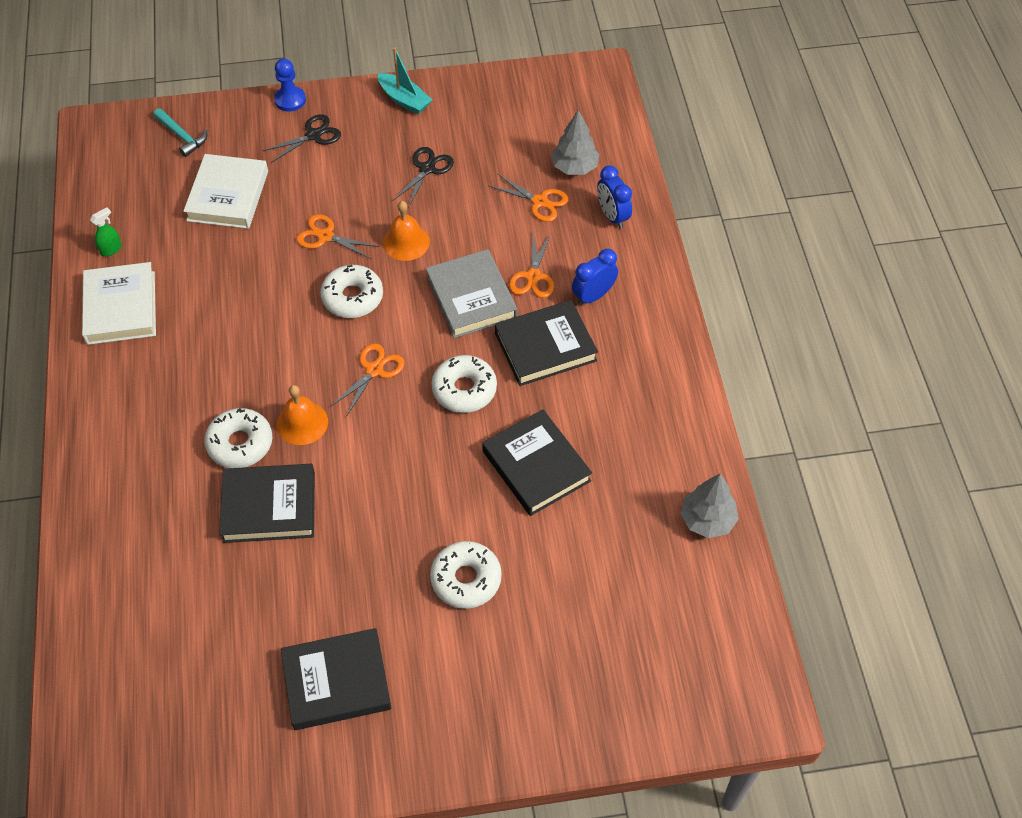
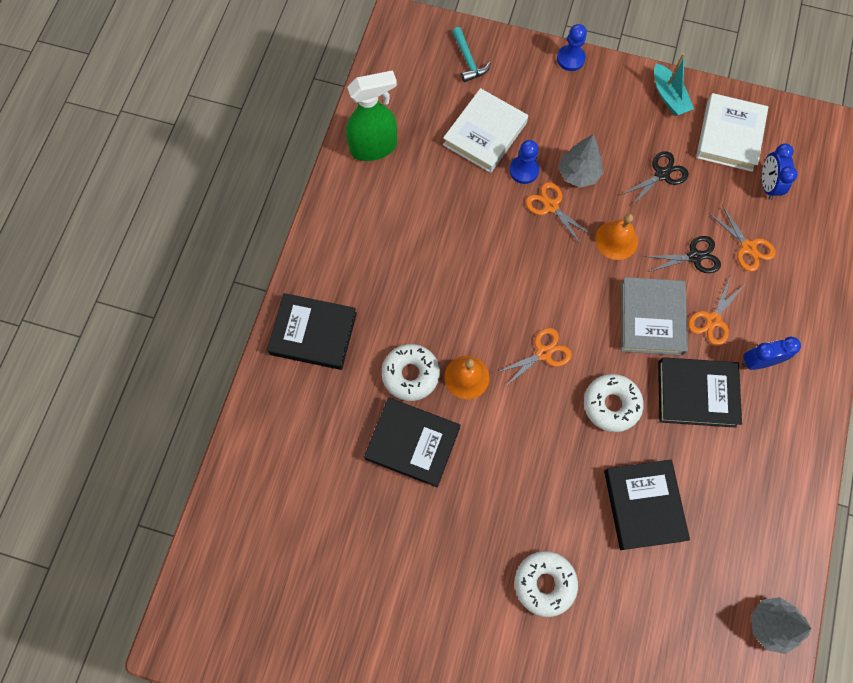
camera: 25 degrees right, 15 degrees up
(111, 249) = (374, 147): green spray bottle -> green spray bottle, size x2.36
(121, 307) = (362, 206): white book -> white book (729, 136)
(283, 214) = (524, 170): none -> blue pawn
(313, 135) = (577, 102): black scissors -> black scissors (694, 257)
(337, 682) = (407, 626): black book -> black book (313, 333)
(352, 297) = (551, 275): white donut -> none
(574, 167) = (793, 224): grey tree -> grey tree (578, 173)
(612, 216) = (807, 288): blue clock -> blue clock (767, 185)

